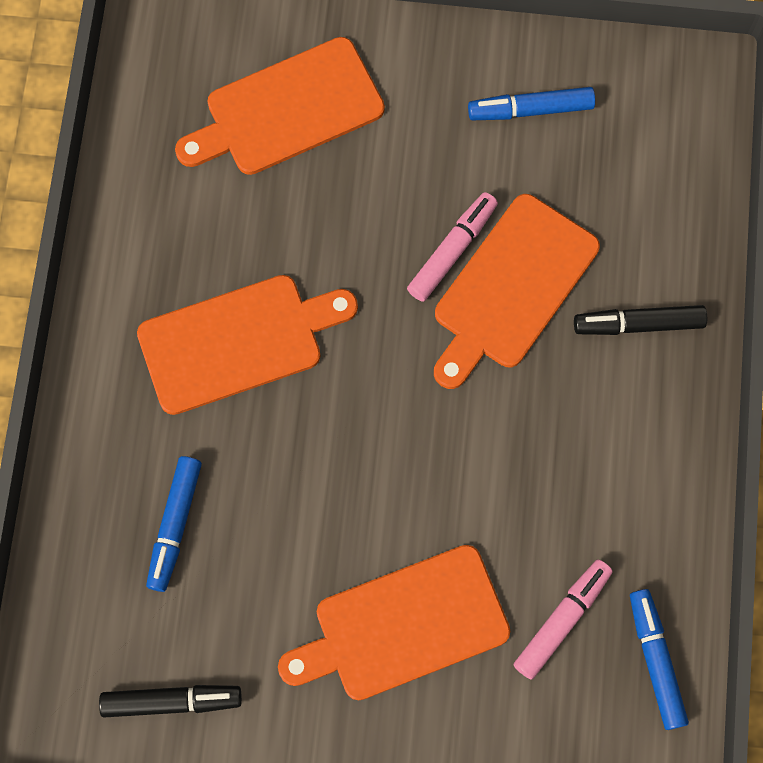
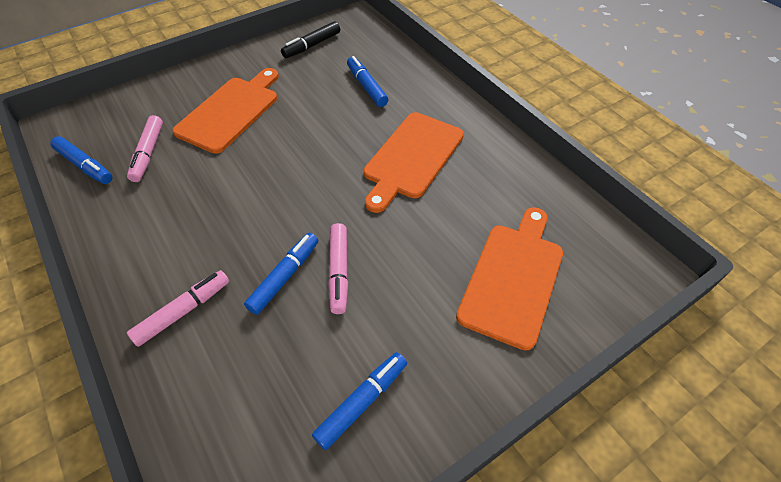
camera: 140 degrees right, 20 degrees down
(512, 288) = (284, 276): orange cutting board -> blue marker
(638, 324) = (183, 311): black marker -> pink marker

